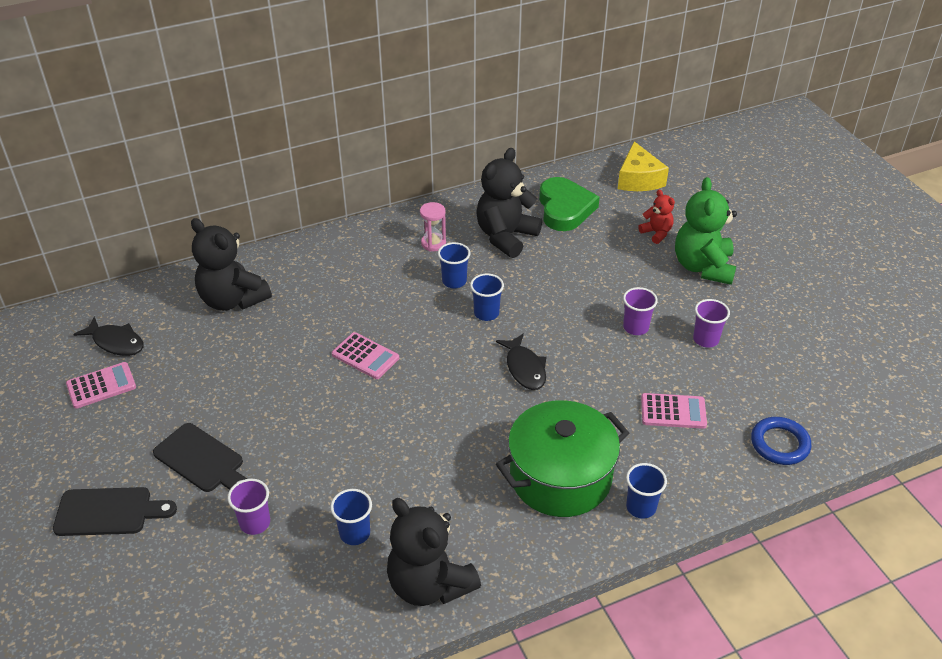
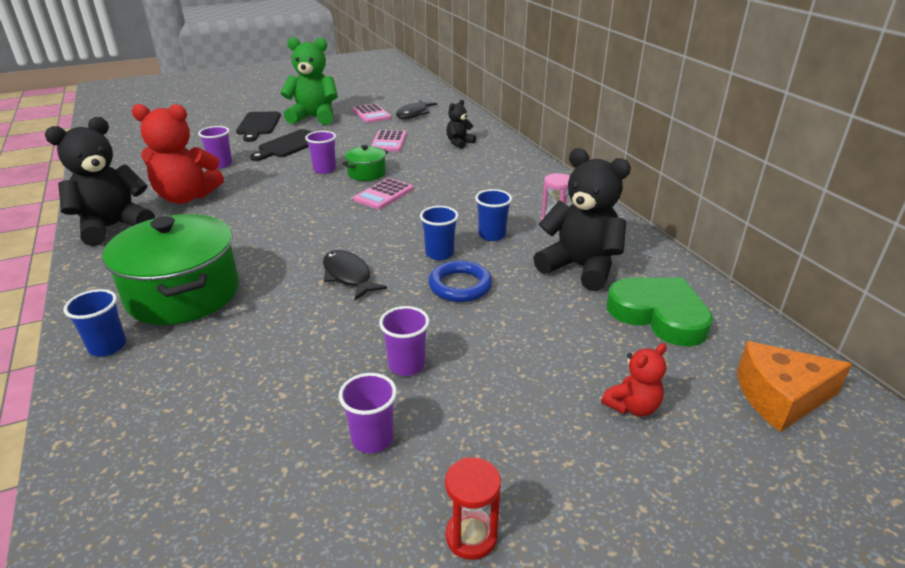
camera: 90 degrees right, 10 degrees down
(232, 300) = (459, 143): black teddy bear -> black teddy bear, size x0.50
(291, 413) = (324, 169): none -> purple cup
(308, 374) = (366, 173): none -> green pot
(355, 533) = (186, 197): blue cup -> red teddy bear
(525, 368) = (348, 276): black fish -> black fish turned 75 degrees clockwise
(565, 208) = (659, 315): green heart -> green heart turned 135 degrees counterclockwise
(638, 179) = (780, 397): yellow cheese -> orange cheese
(673, 411) = (239, 387): pink calculator -> pink calculator (389, 142)
(703, 267) = (553, 458): green teddy bear -> green teddy bear (314, 117)
(761, 299) = (471, 536): none -> red hourglass
(779, 444) = (124, 501): blue ring -> blue ring (460, 286)

